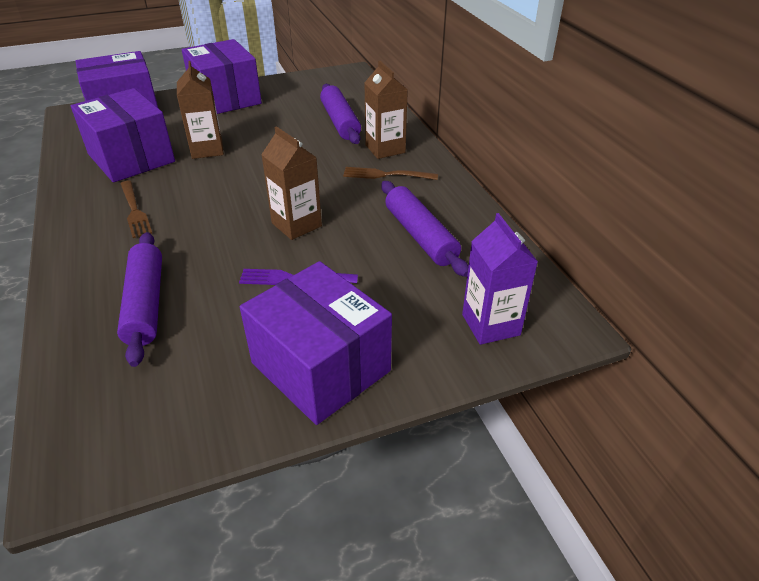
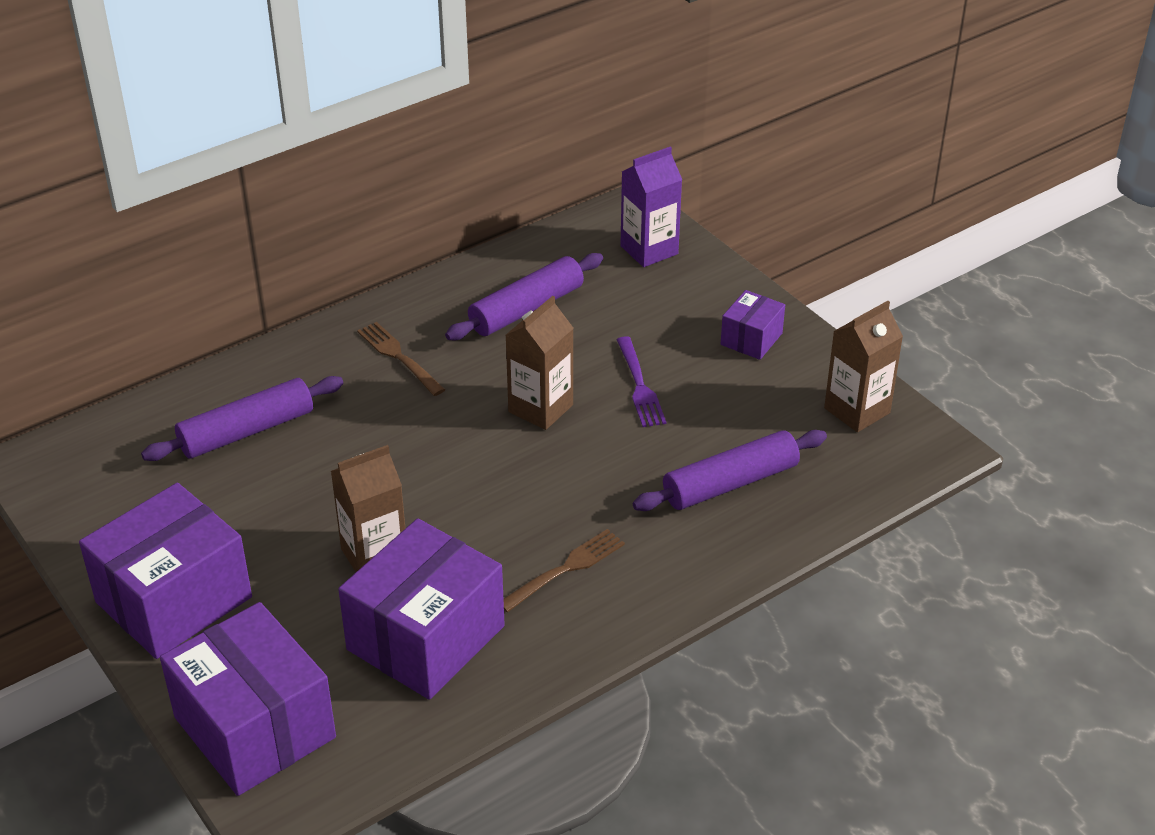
camera: 105 degrees left, 0 degrees up
(320, 367) = (751, 339): purple box -> purple box, size x0.50
(385, 149) = (325, 369): brown carton -> brown carton (857, 410)
(385, 175) = (398, 356): brown fork -> brown fork turned 150 degrees clockwise

